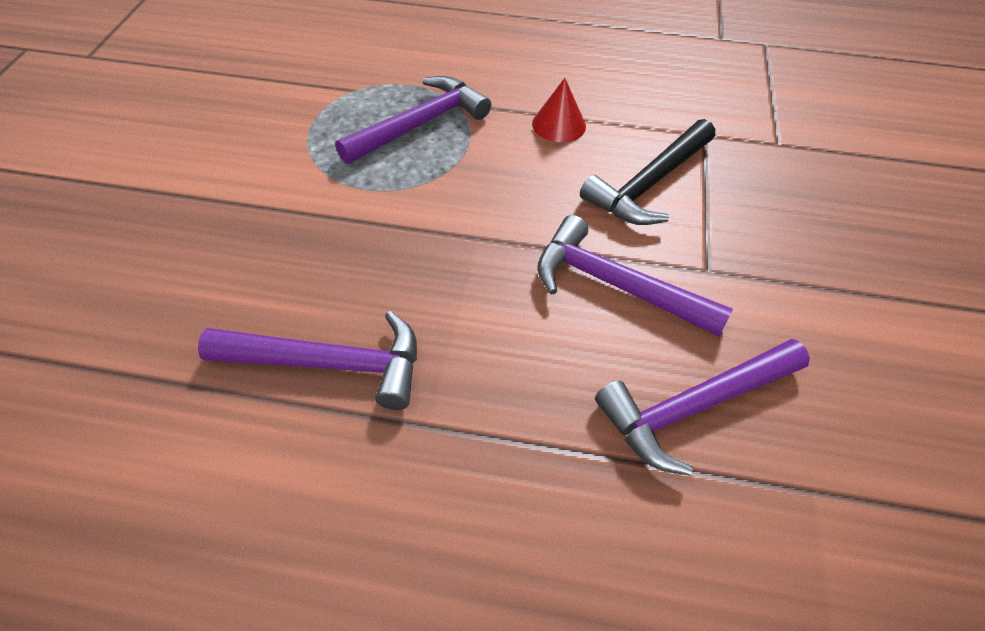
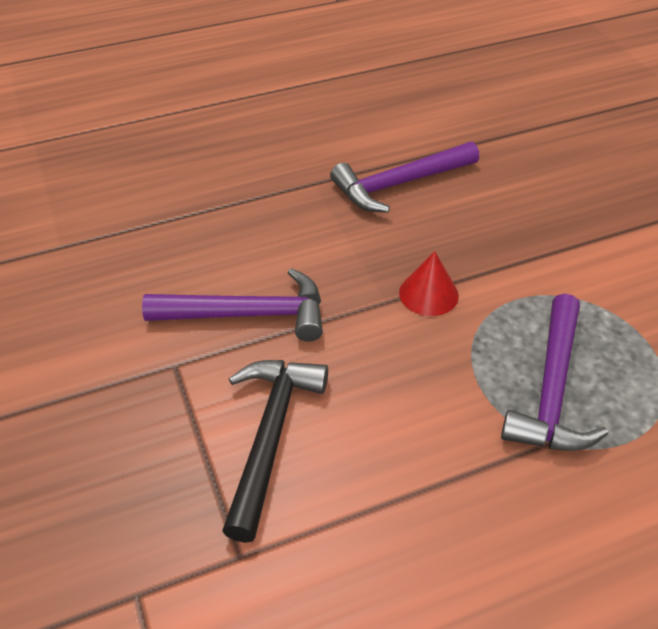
camera: 150 degrees right, 5 degrees down
(559, 125) = (417, 471): red cone -> red cone (428, 294)
(694, 408) = (152, 257): purple hammer -> none

